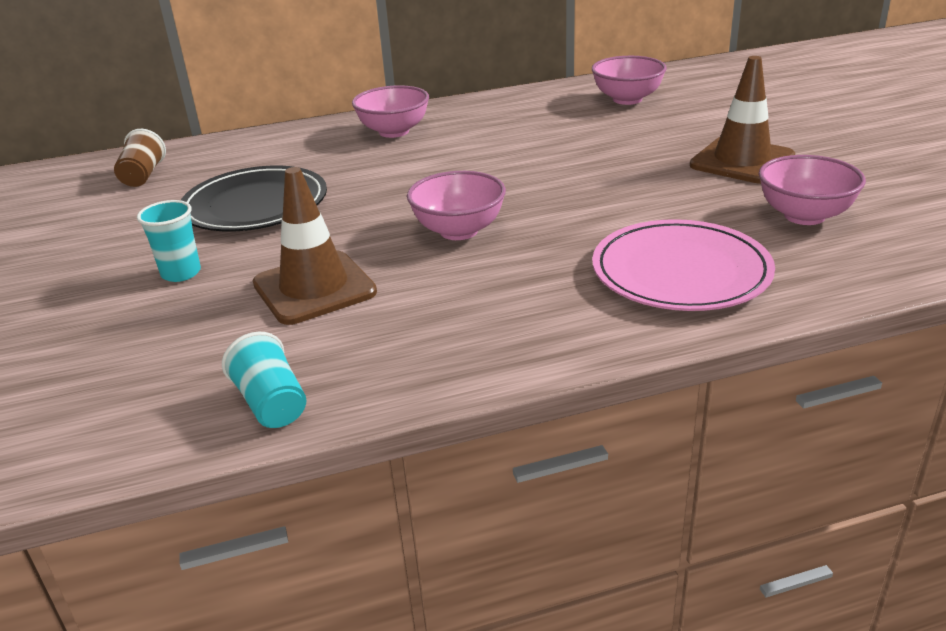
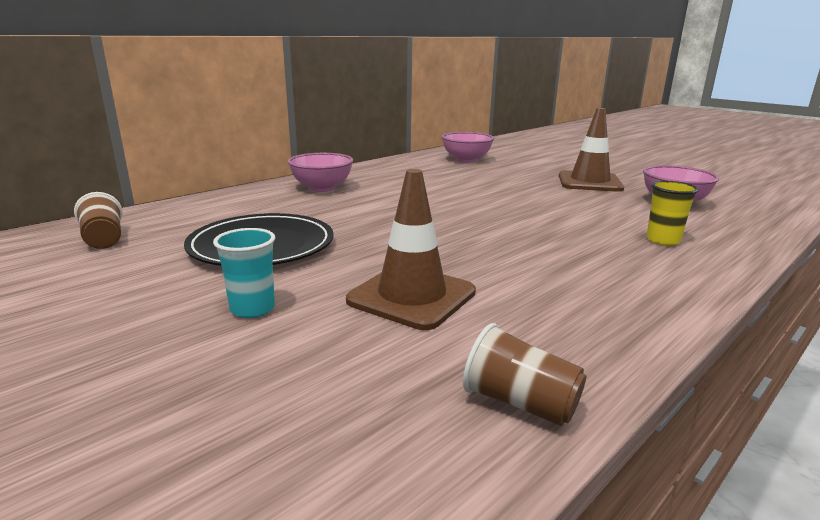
camera: 30 degrees left, 10 degrees down
(271, 403) = (520, 403): turquoise cup -> brown cup
(459, 231) = (472, 239): pink bowl -> none
(680, 272) = (663, 240): pink plate -> yellow cup

